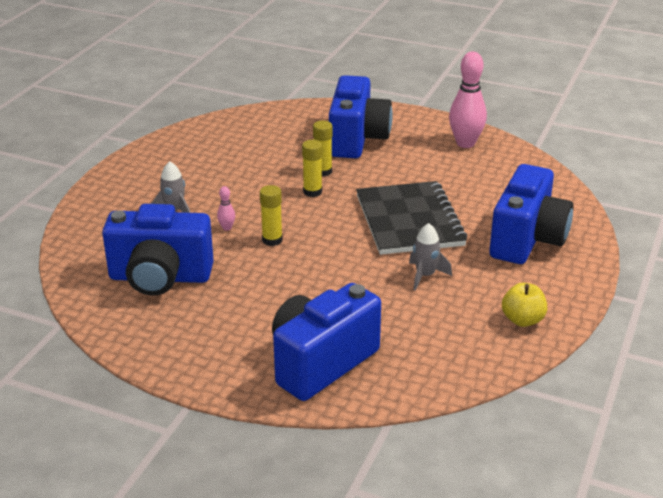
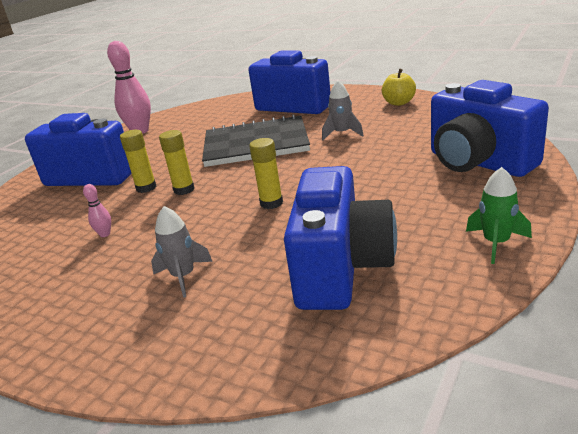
camera: 80 degrees left, 5 degrees down
(168, 353) = (496, 243): none -> green rocket
(227, 228) = (238, 233): pink bowling pin -> pink bowling pin (105, 234)

